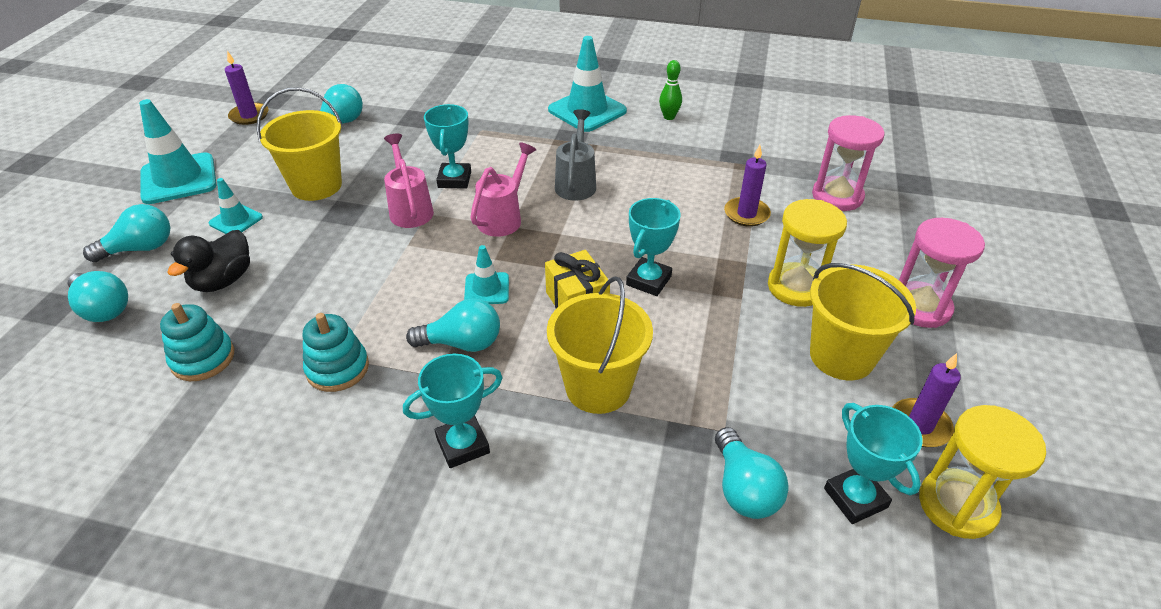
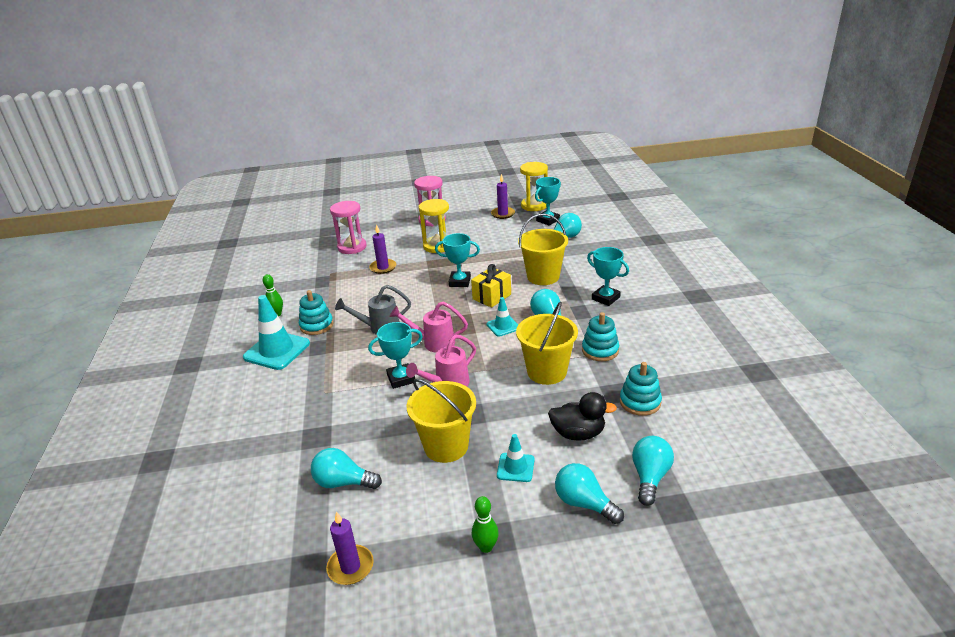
camera: 110 degrees left, 10 degrees down
(179, 179) = (486, 547): turquoise traffic cone -> green bowling pin
(620, 140) = (316, 325): none -> turquoise stacking toy
(841, 356) = (477, 231): yellow bucket -> yellow bucket (547, 372)

